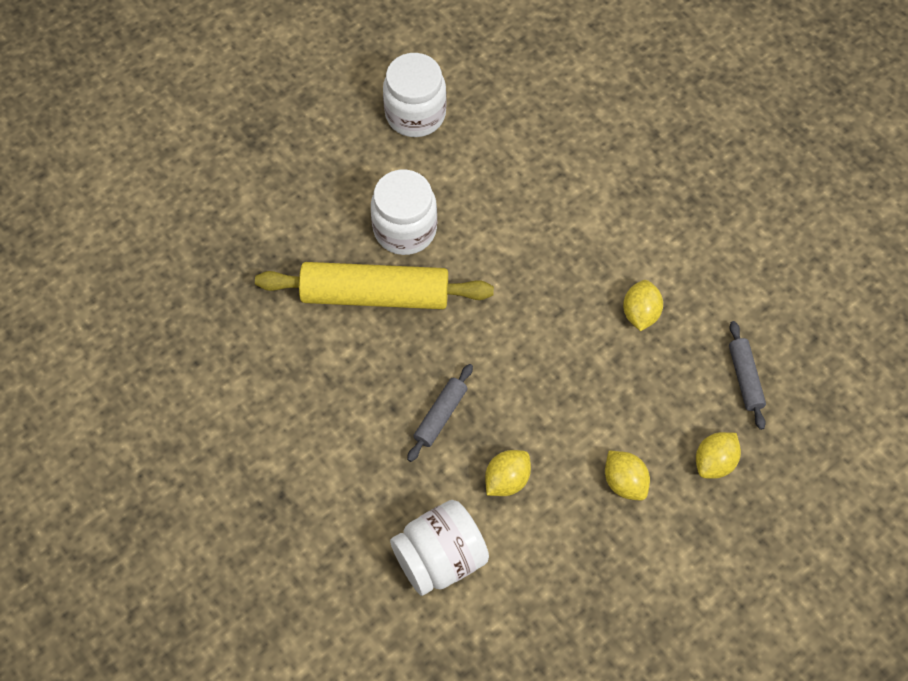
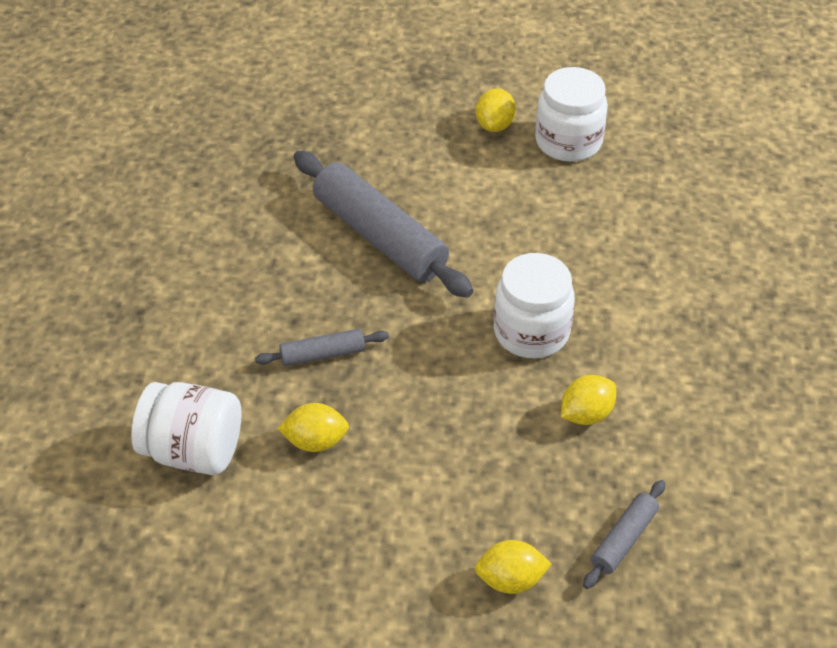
camera: 45 degrees right, 15 degrees down
(375, 295) = (379, 236): yellow rolling pin -> grey rolling pin
(405, 229) = (460, 210): white jar -> white jar (531, 332)
(624, 482) = (410, 526): yellow lemon -> yellow lemon (494, 125)

